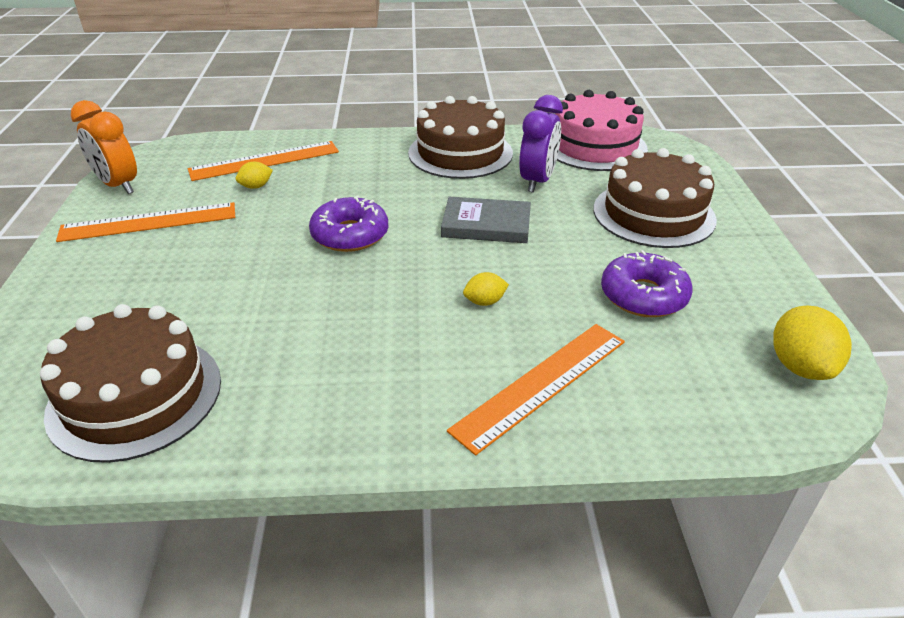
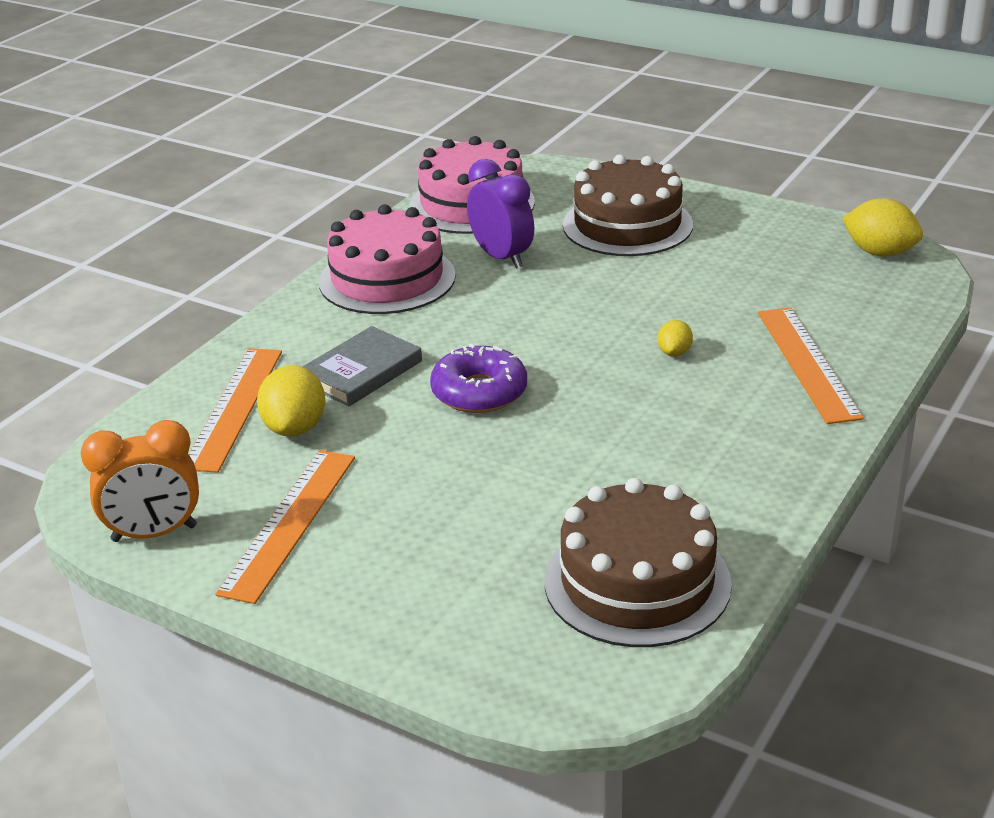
camera: 55 degrees left, 5 degrees down
(256, 186) = (295, 428): yellow lemon -> yellow lemon, size x1.80
(460, 153) = (387, 279): brown cake -> pink cake
(486, 224) = (549, 311): grey book -> grey book (361, 372)
(643, 295) = (740, 277): purple donut -> none

